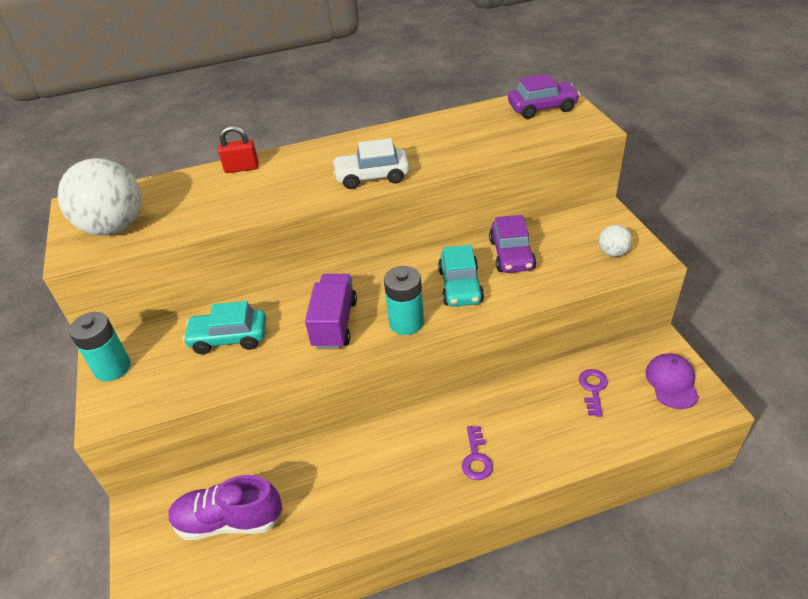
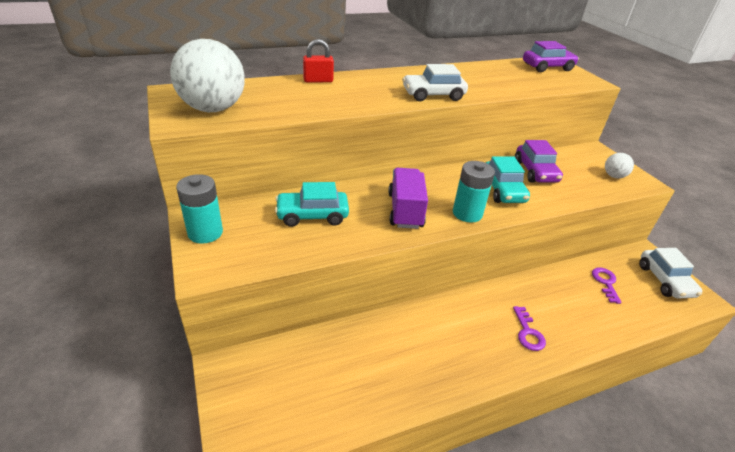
camera: 10 degrees left, 5 degrees down
(229, 521) = (315, 381): purple shoe -> none
(672, 382) = (664, 280): purple cap -> white car

